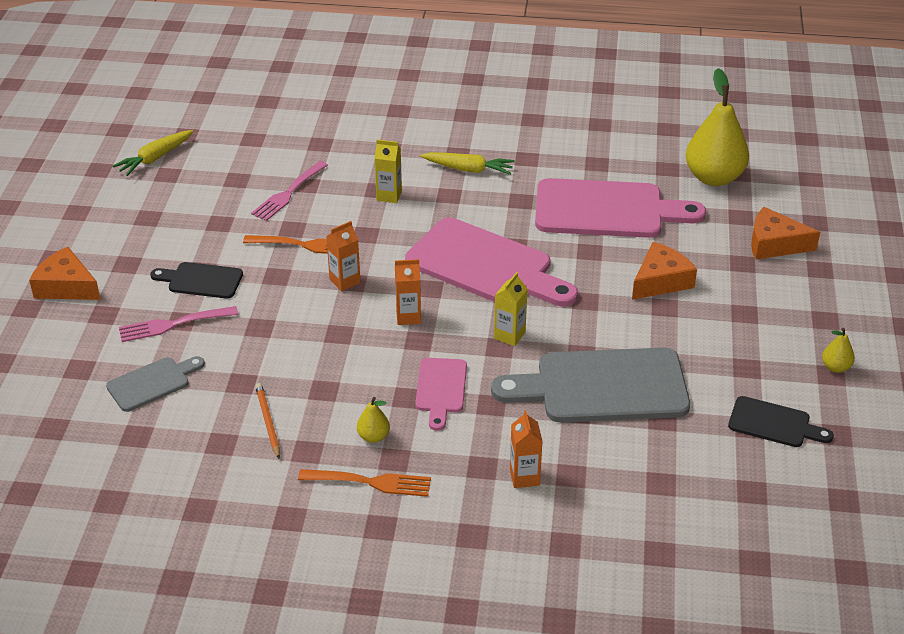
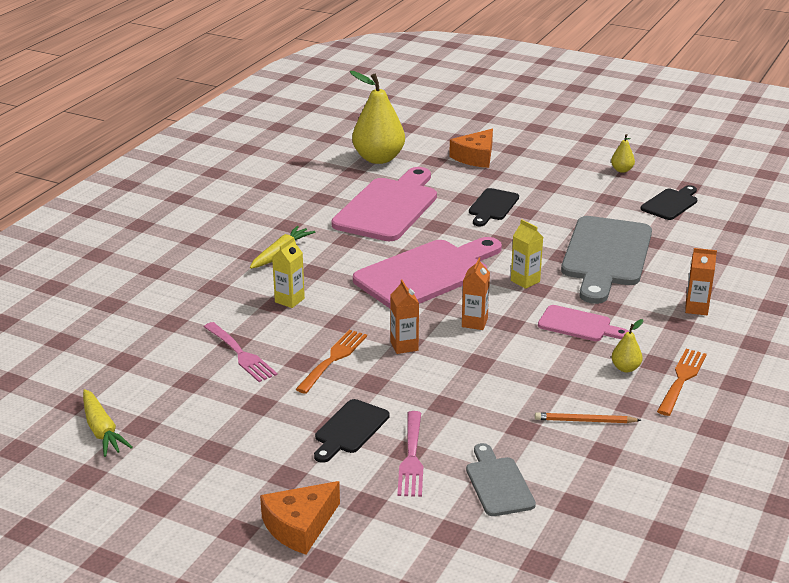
camera: 70 degrees left, 10 degrees down
(660, 281) = (492, 206): orange cheese -> black cutting board

